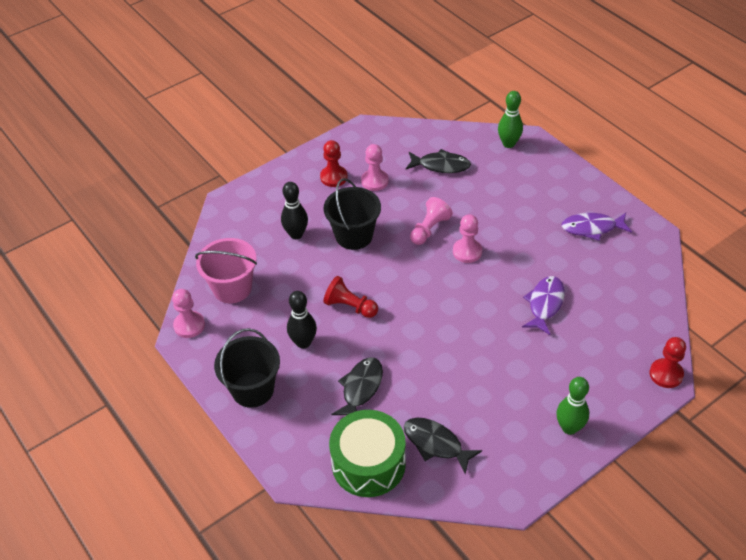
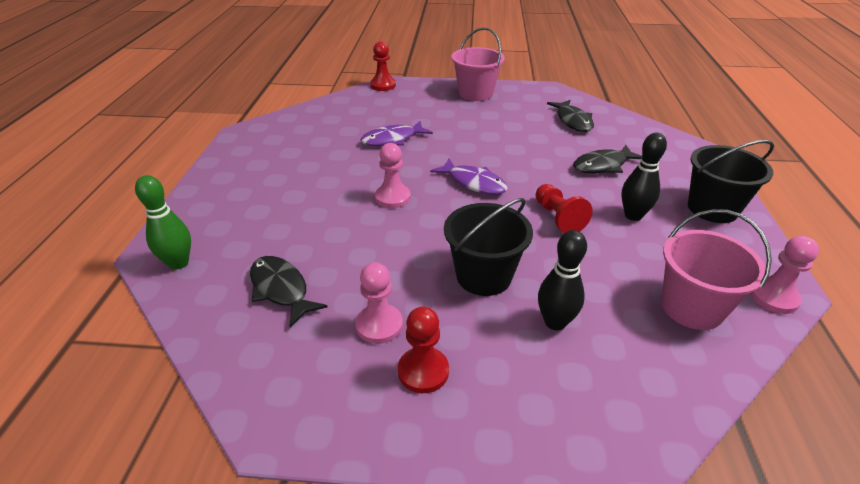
camera: 140 degrees left, 10 degrees down
(368, 463) = (633, 133): green drum -> none
(429, 229) = (397, 234): pink pawn -> none
(569, 428) = (475, 93): green bowling pin -> pink bucket
(592, 228) = (271, 157): purple fish -> purple fish (474, 183)

